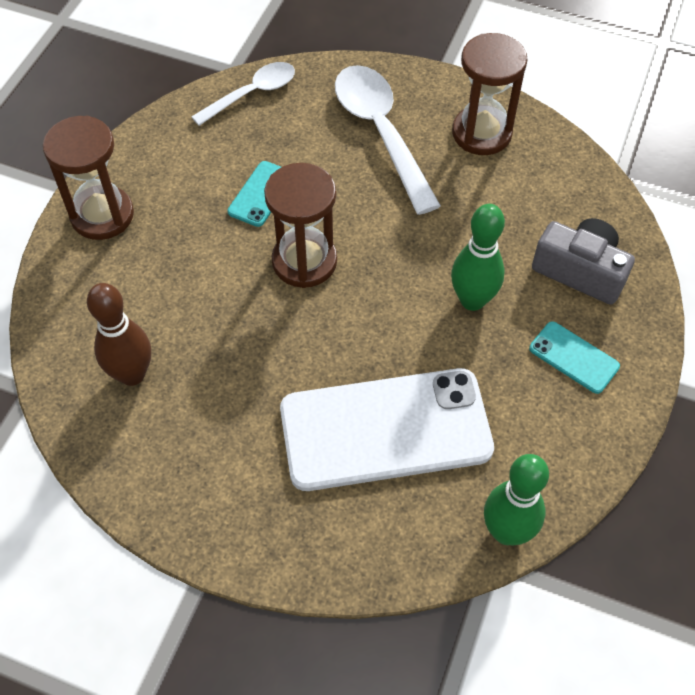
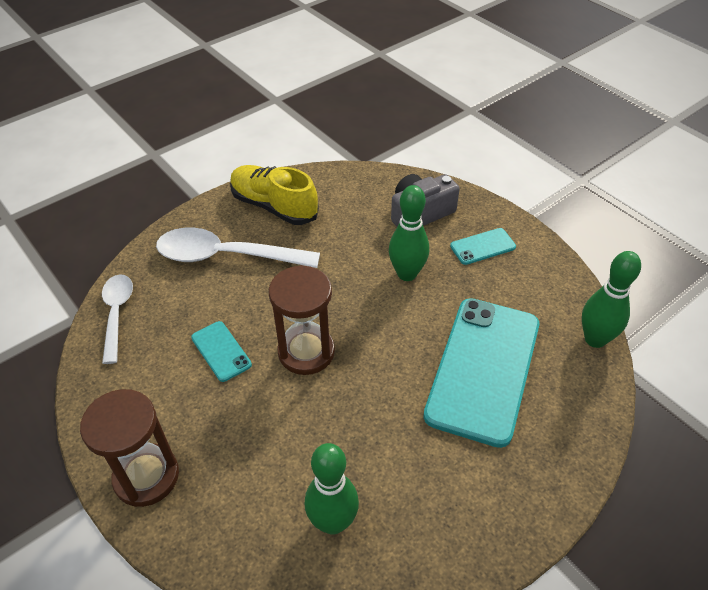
camera: 60 degrees left, 10 degrees down
(132, 374) = (333, 522): brown bowling pin -> green bowling pin
(385, 429) = (483, 369): white phone -> turquoise phone
(481, 133) = (274, 206): brown hourglass -> yellow shoe

